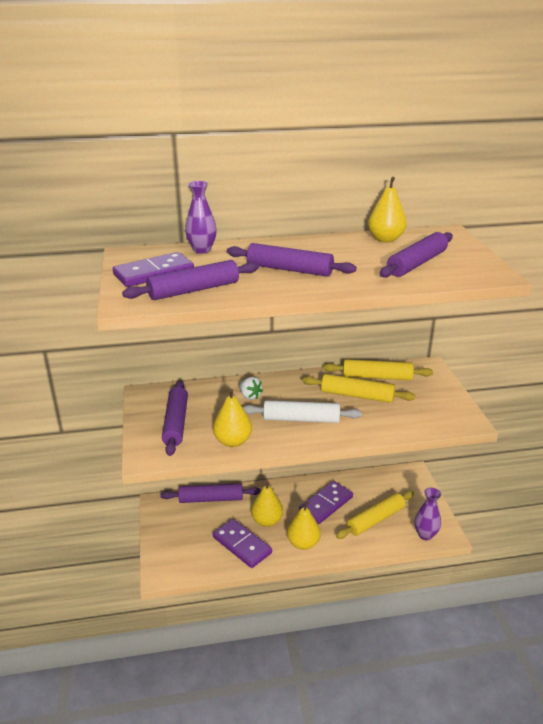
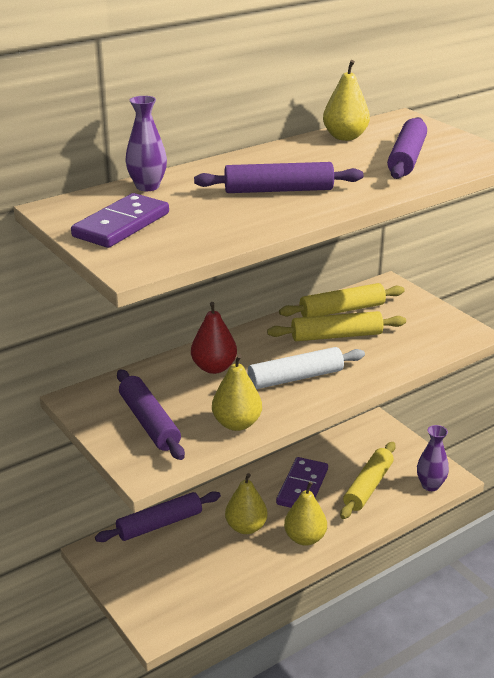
camera: 25 degrees left, 0 degrees up
(193, 290) = (195, 235): purple rolling pin -> none
(242, 545) = (235, 564): purple domino -> none
(250, 396) = (214, 368): white strawberry -> red pear

